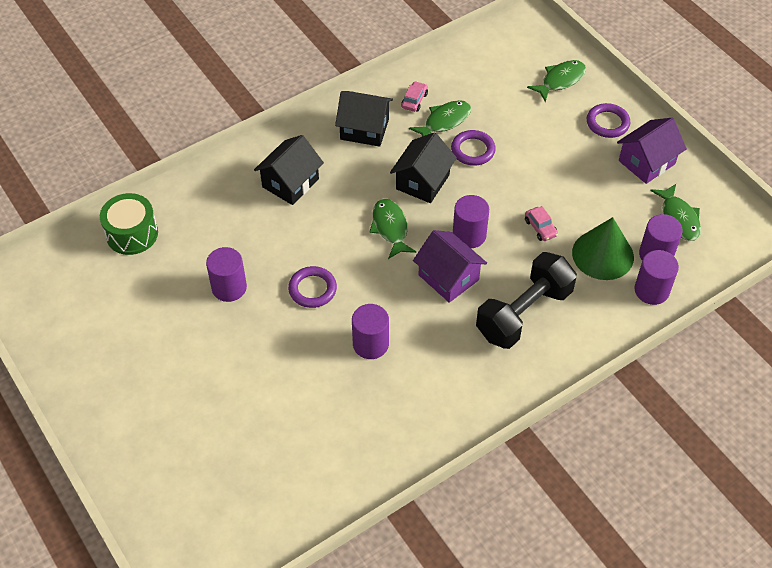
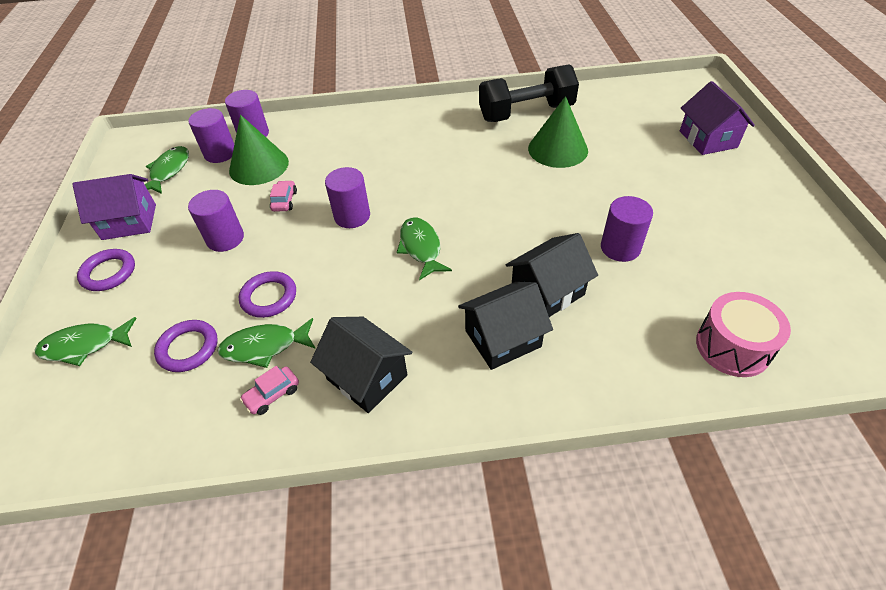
camera: 150 degrees left, 5 degrees down
(132, 234) = (732, 347): green drum -> pink drum
(312, 289) = (533, 219): purple ring -> purple ring (188, 348)
(325, 388) = (558, 149): none -> green cone
(370, 344) = (502, 165): purple cylinder -> purple cylinder (225, 239)
(390, 228) = (421, 248): green fish -> green fish turned 150 degrees clockwise
(422, 182) = (352, 282): black house -> black house (547, 292)
(448, 277) = (400, 190): purple house -> purple house (708, 139)
(523, 313) = (362, 149): black dumbbell -> black dumbbell (526, 113)

